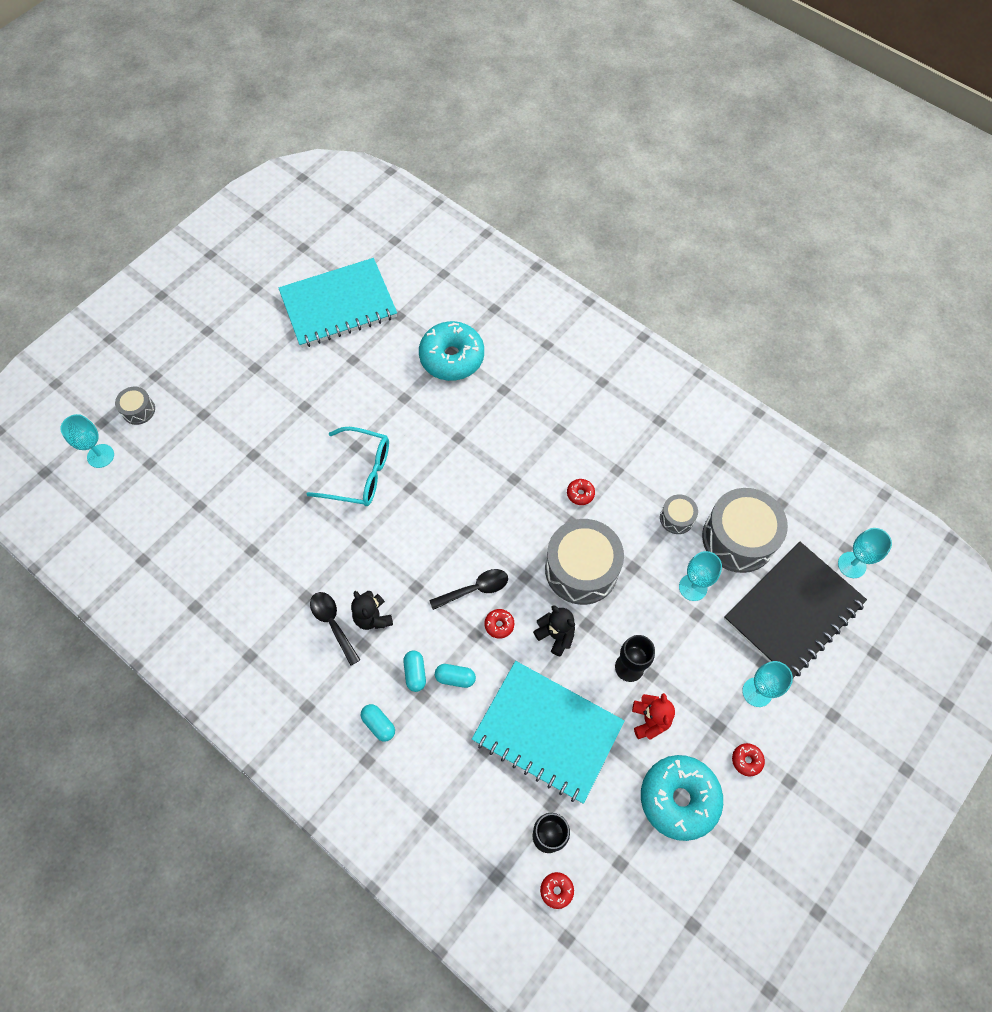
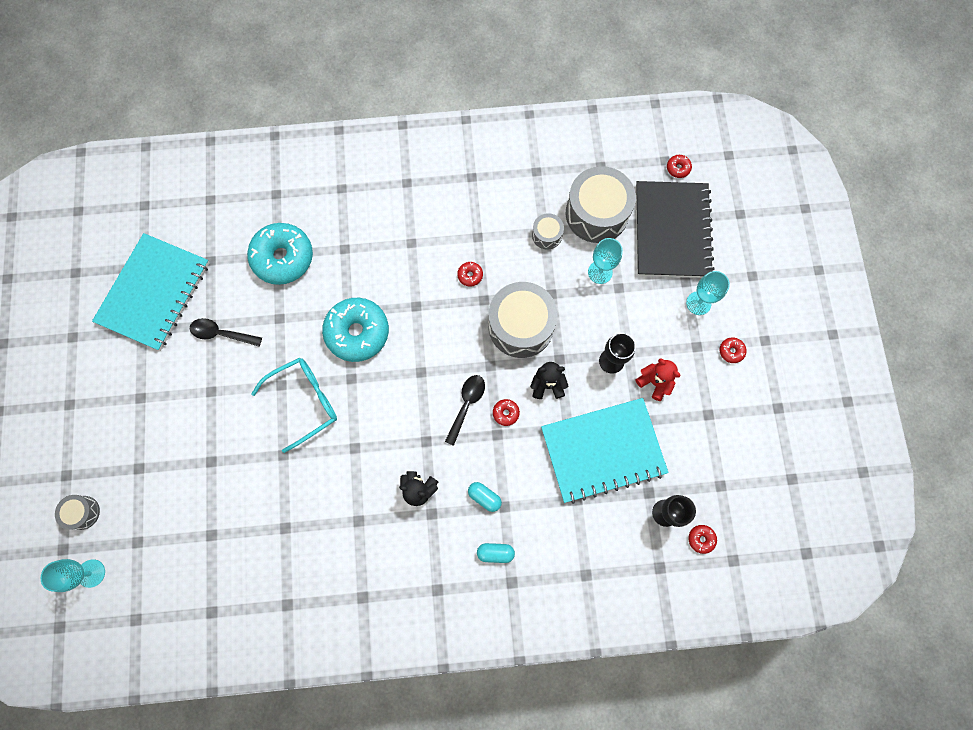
camera: 45 degrees left, 10 degrees up
(333, 624) = (396, 520): black spoon -> black spoon (221, 333)
(455, 678) = (513, 474): turquoise capsule -> none
(679, 798) = (716, 413): turquoise donut -> turquoise donut (357, 332)
(851, 565) = (678, 168): turquoise goblet -> red donut

